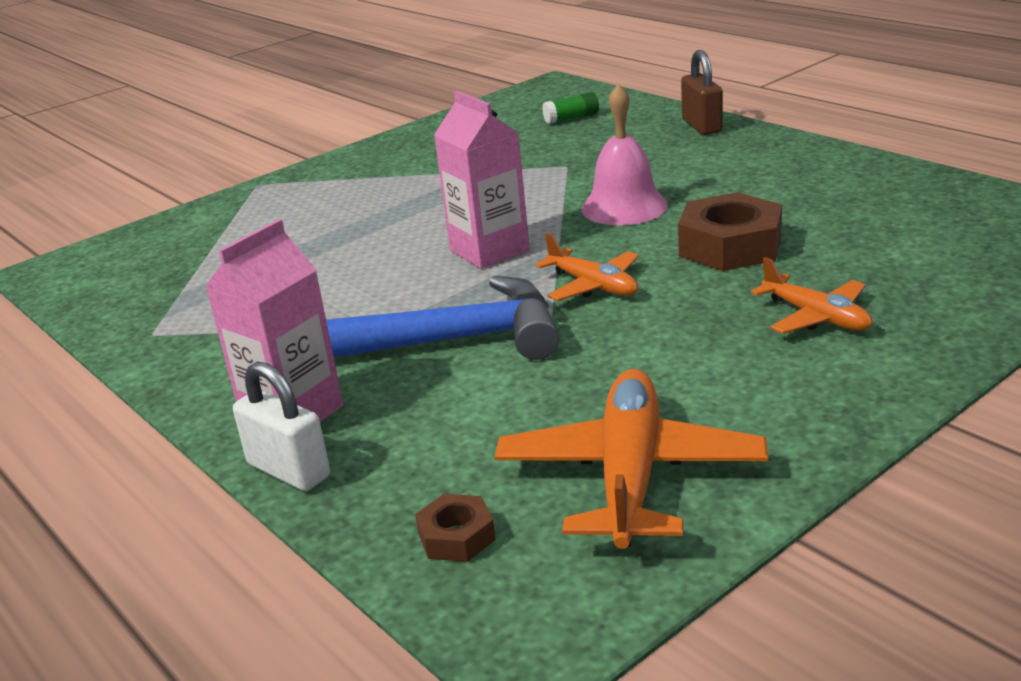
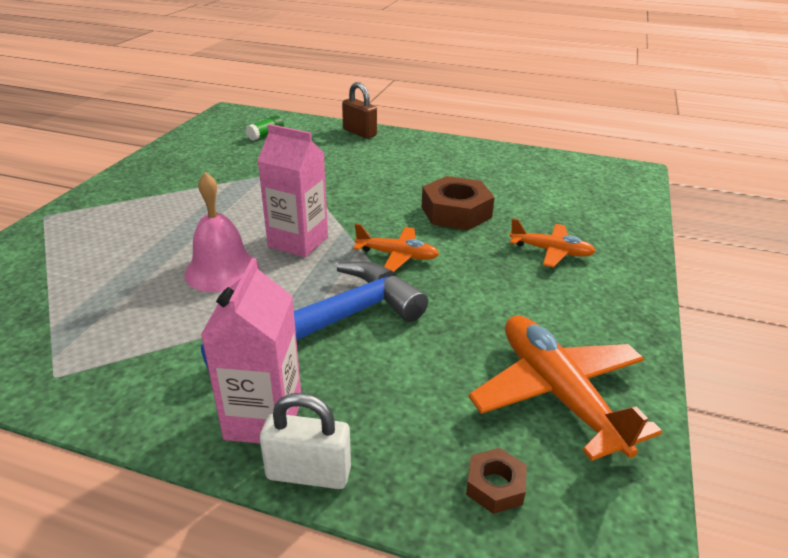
camera: 35 degrees left, 5 degrees up
(624, 207) = (363, 194): pink bell -> pink bell (222, 270)

